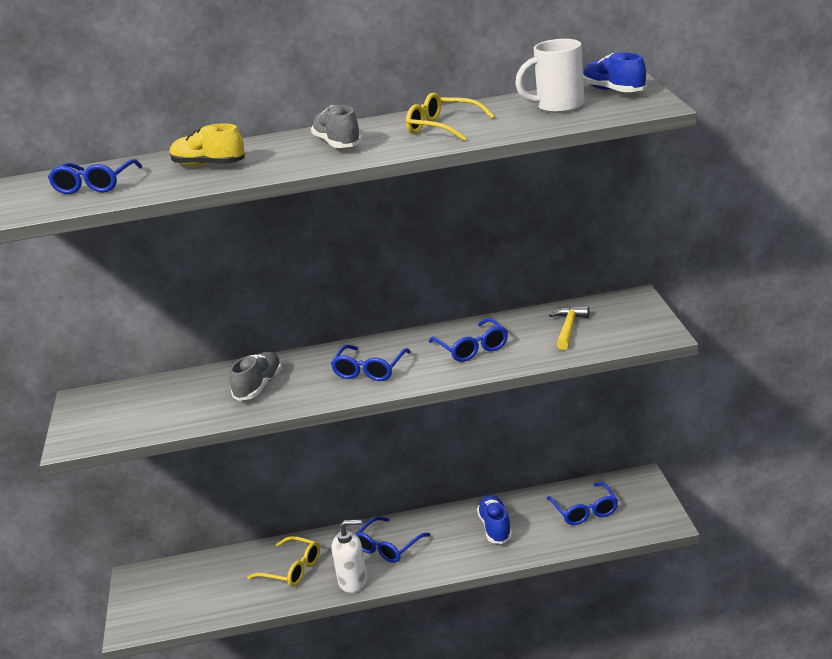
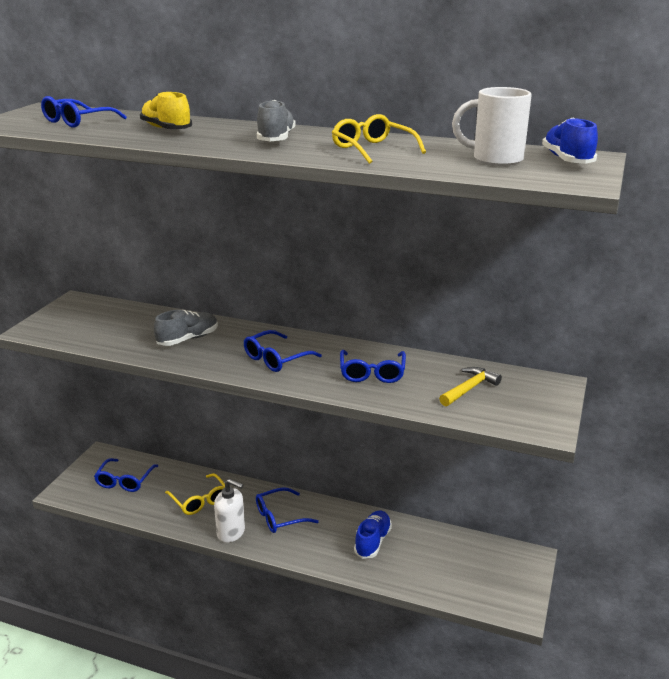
camera: 25 degrees right, 0 degrees up
(584, 511) = (457, 563): blue glasses -> blue glasses (125, 481)

